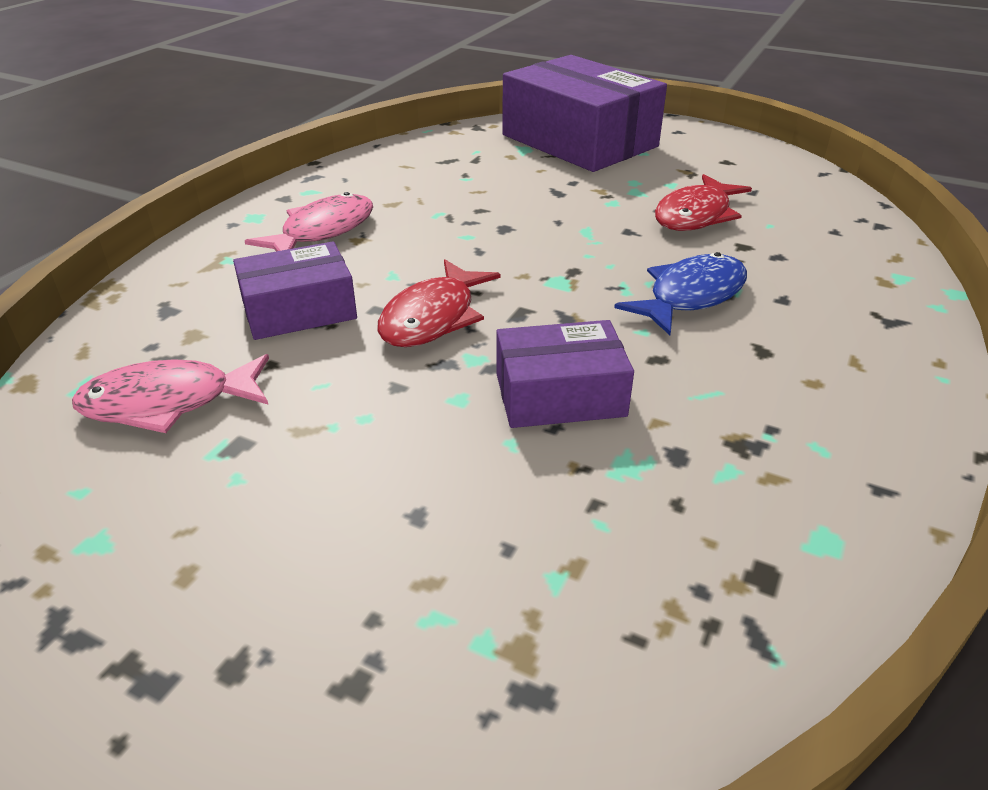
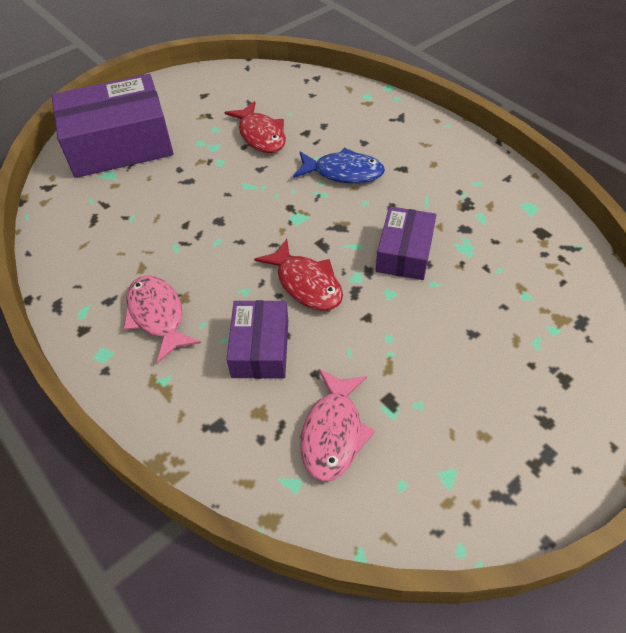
camera: 65 degrees left, 15 degrees up
(690, 296) = (343, 172): blue fish -> blue fish turned 120 degrees clockwise

